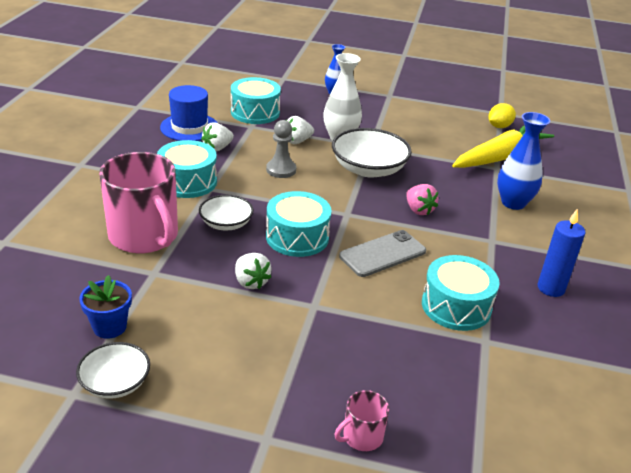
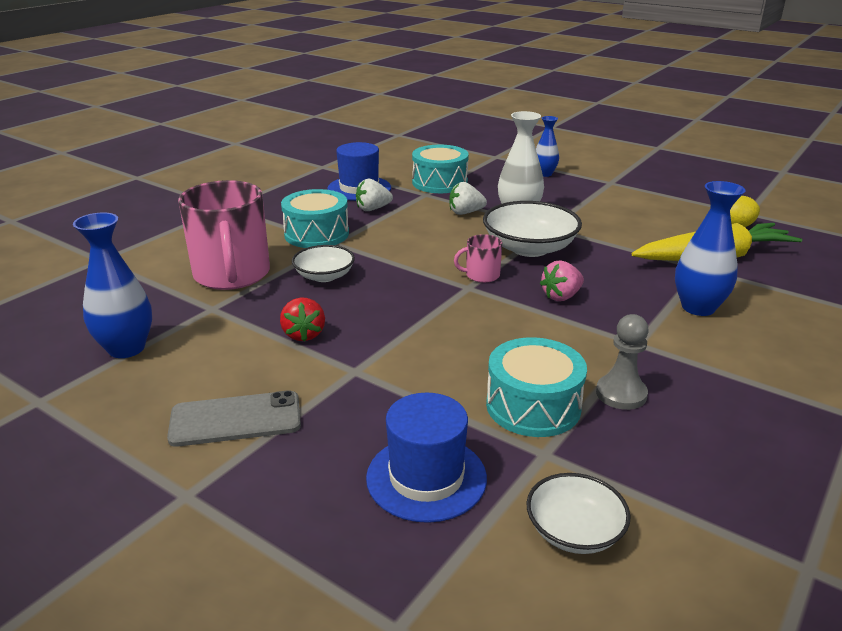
camera: 25 degrees right, 5 degrees down
(109, 327) = (126, 348): blue flower pot -> blue vase
(115, 383) = (85, 400): white bowl -> white bowl (574, 531)
(251, 282) = (304, 334): white strawberry -> red strawberry
(281, 170) = (425, 236): grey pawn -> grey pawn (621, 394)
(297, 237) = (391, 300): turquoise drum -> none
(361, 436) = (297, 523): pink mug -> pink mug (481, 275)
(382, 254) = (480, 333): grey phone -> grey phone (235, 419)
(418, 210) = (561, 296): pink strawberry -> pink strawberry turned 60 degrees clockwise
(423, 379) = (426, 477): none -> blue hat
(551, 288) = (686, 412): blue candle -> none

